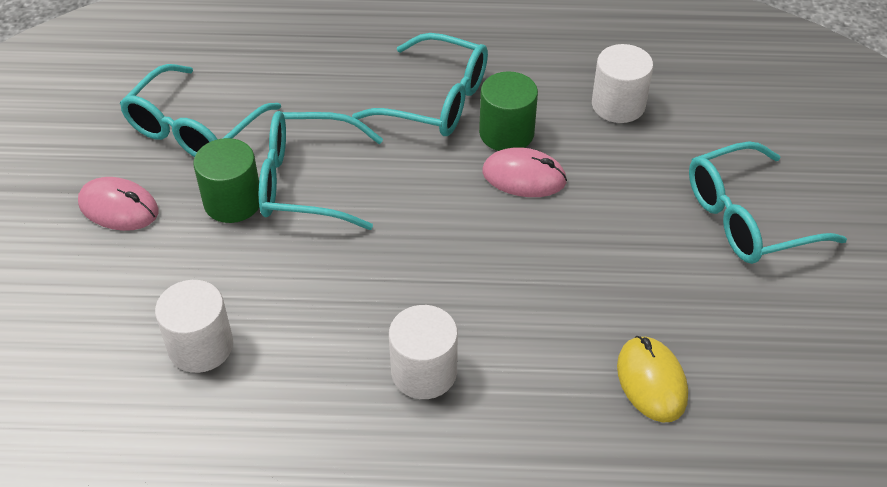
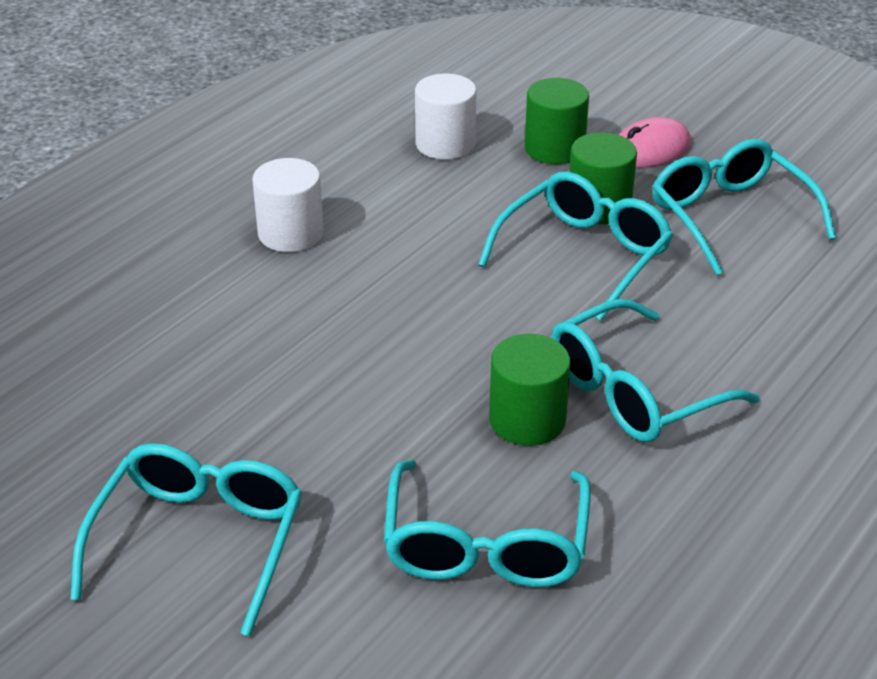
camera: 125 degrees right, 10 degrees down
(158, 267) = (554, 148): none -> green cylinder
(524, 177) = (446, 398): pink mouse -> none
(618, 105) = (486, 544): white cylinder -> turquoise glasses
(651, 381) = (122, 348): yellow mouse -> none

